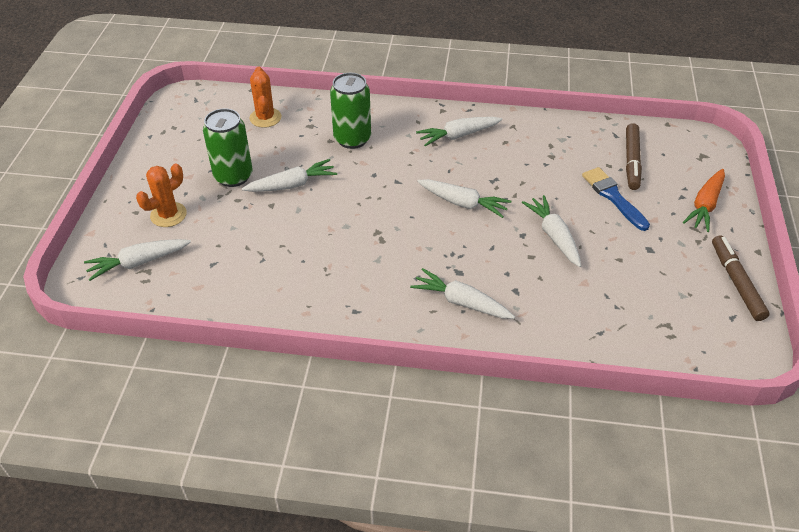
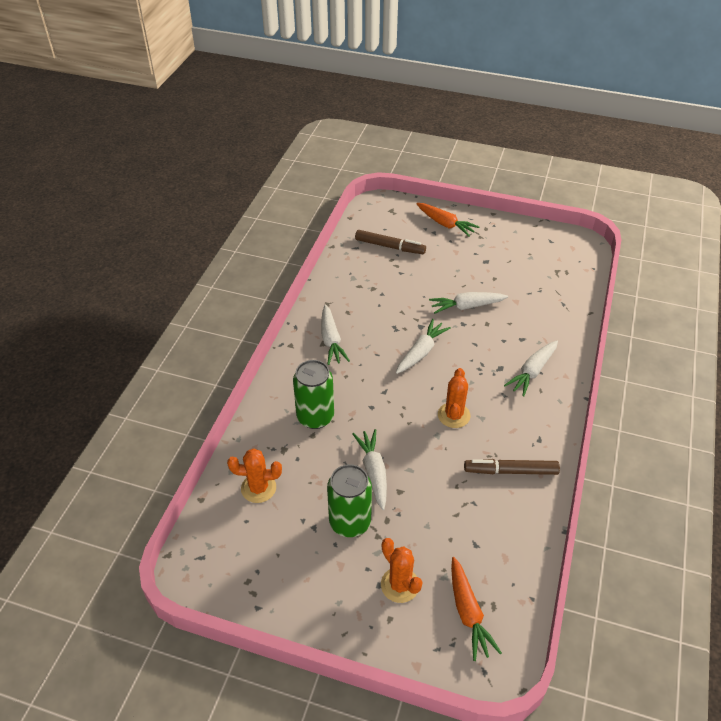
camera: 80 degrees left, 0 degrees up
(138, 263) = (468, 613): white carrot -> orange carrot
(376, 236) = (453, 415): none -> orange cactus
(613, 197) = (428, 265): blue brush -> none
(736, 282) = (520, 230): brown marker -> brown marker (510, 471)

